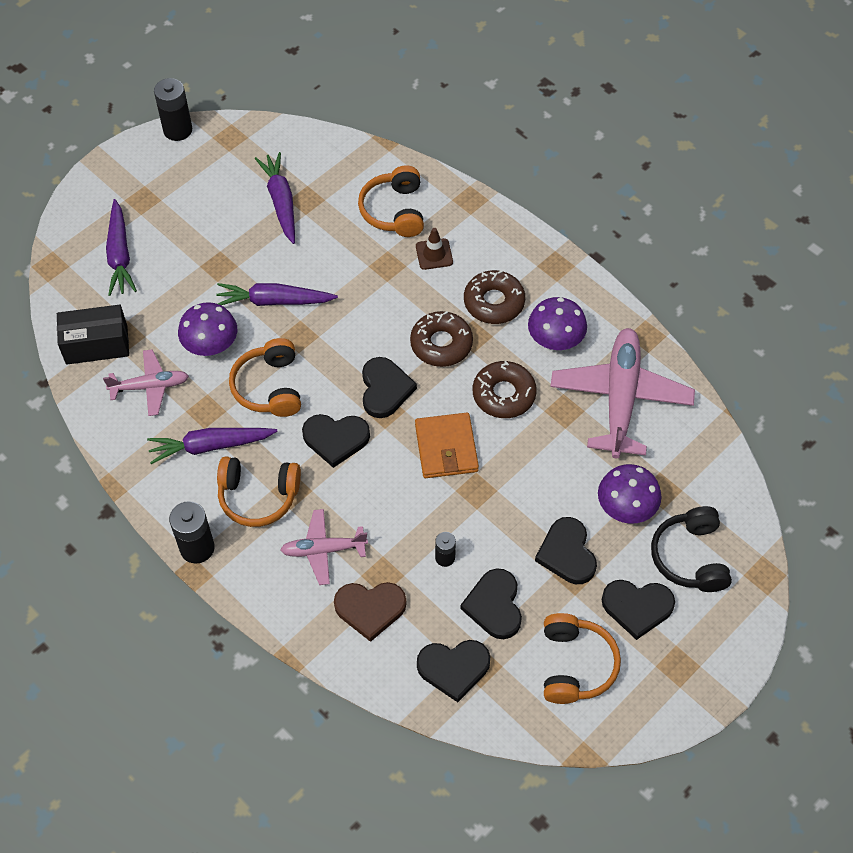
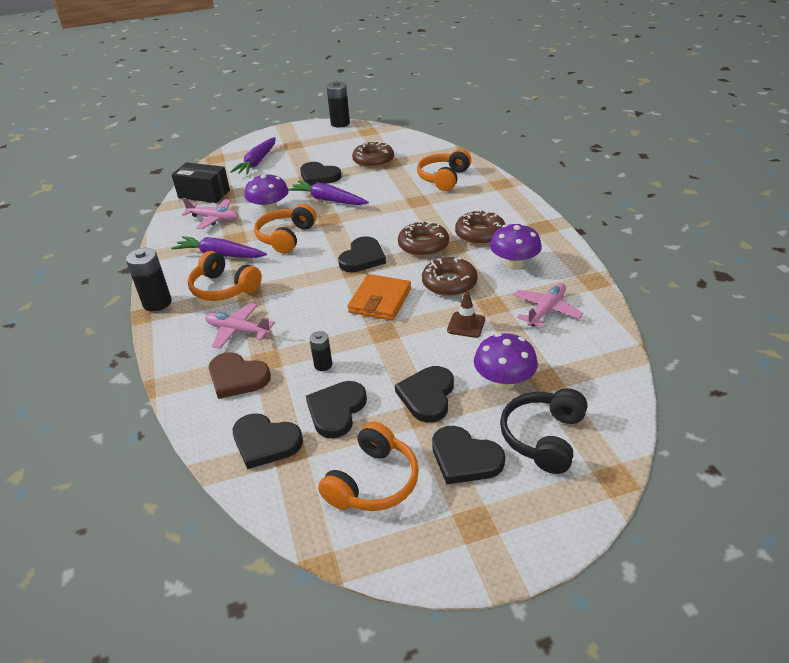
camera: 30 degrees right, 20 degrees down
(281, 202) = (373, 160): purple carrot -> brown donut
(335, 439) = (304, 274): black heart -> black heart (319, 176)
(434, 254) = (454, 202): brown traffic cone -> brown traffic cone (466, 325)
(620, 398) = (546, 310): pink plane -> pink plane, size x0.55

